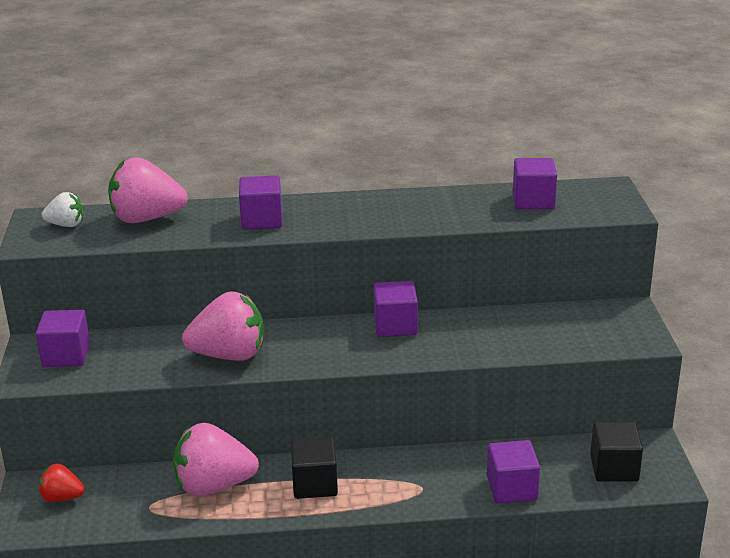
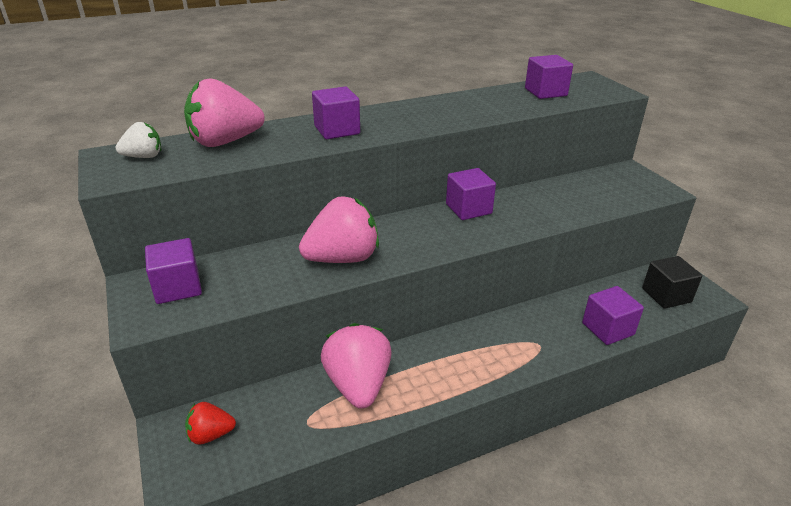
camera: 20 degrees left, 5 degrees up
(213, 486) = (358, 385): pink strawberry -> pink strawberry turned 105 degrees clockwise
(315, 484) = (448, 362): black cube -> none

